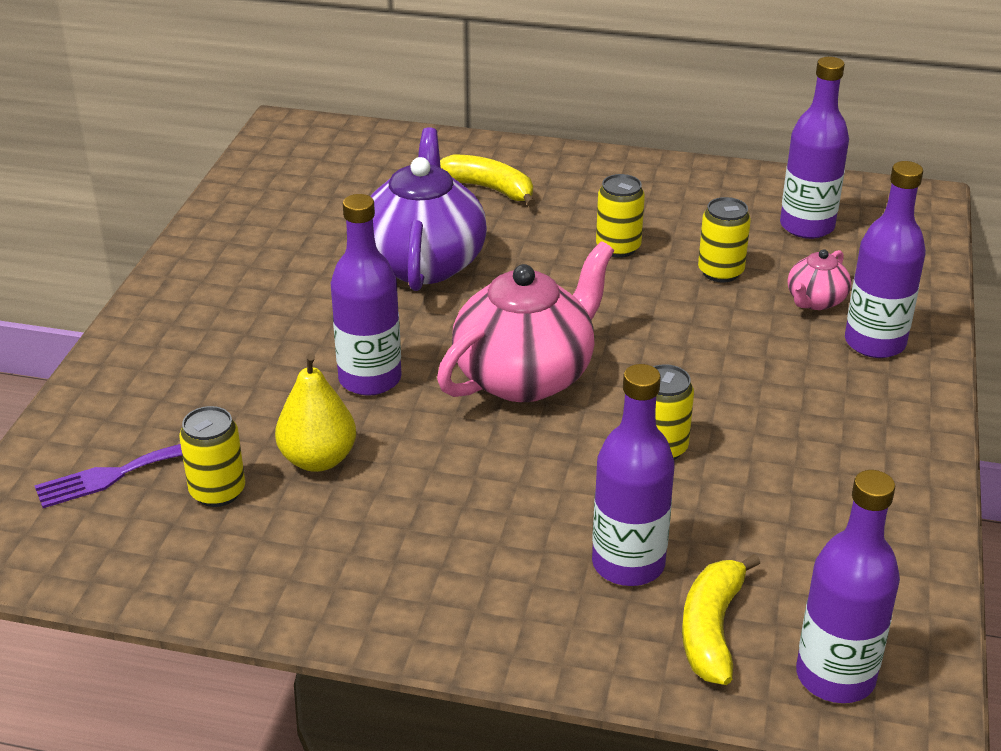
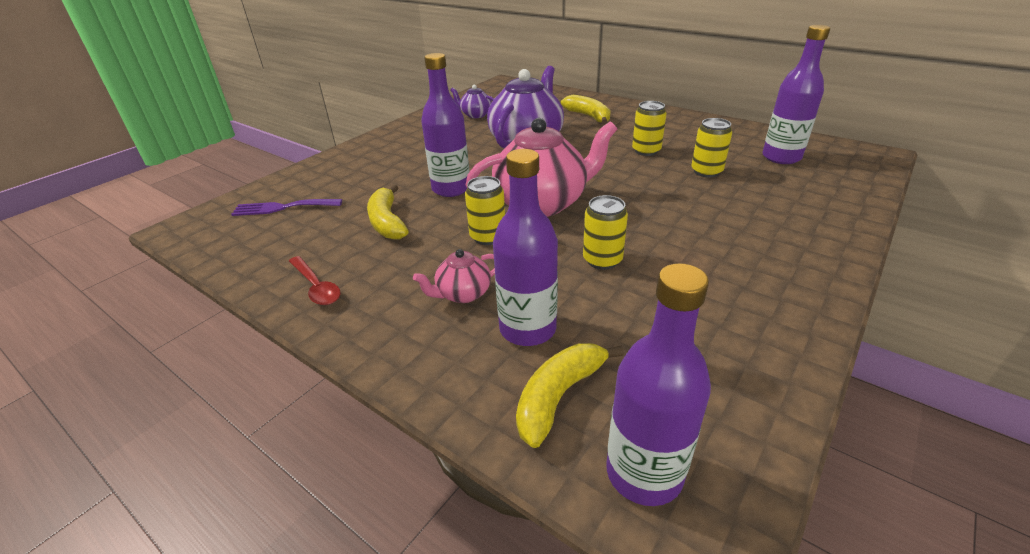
camera: 25 degrees right, 0 degrees up
(217, 492) = (320, 227): yellow can -> yellow can (488, 237)
(292, 216) = (475, 115): none -> purple teapot
(305, 584) = (316, 287): none -> red spoon
(318, 459) = (387, 222): yellow pear -> yellow banana
(815, 301) = (767, 197): pink teapot -> pink teapot (463, 294)
(874, 343) = (803, 228): purple bottle -> none

